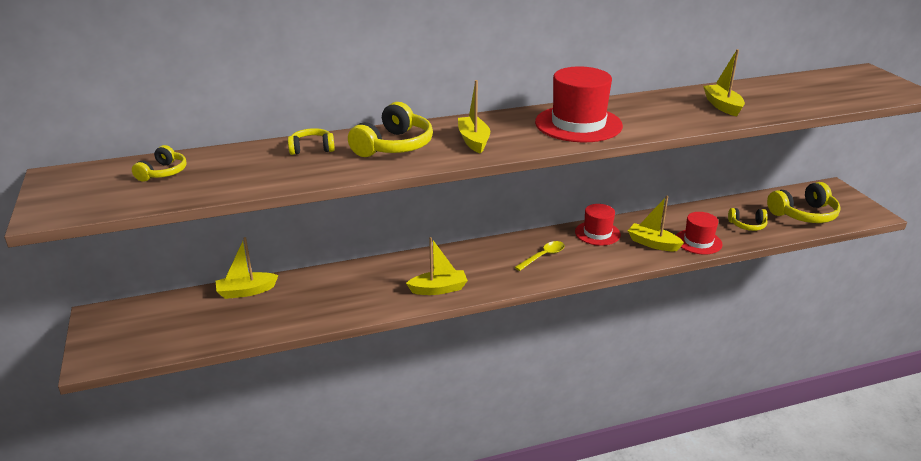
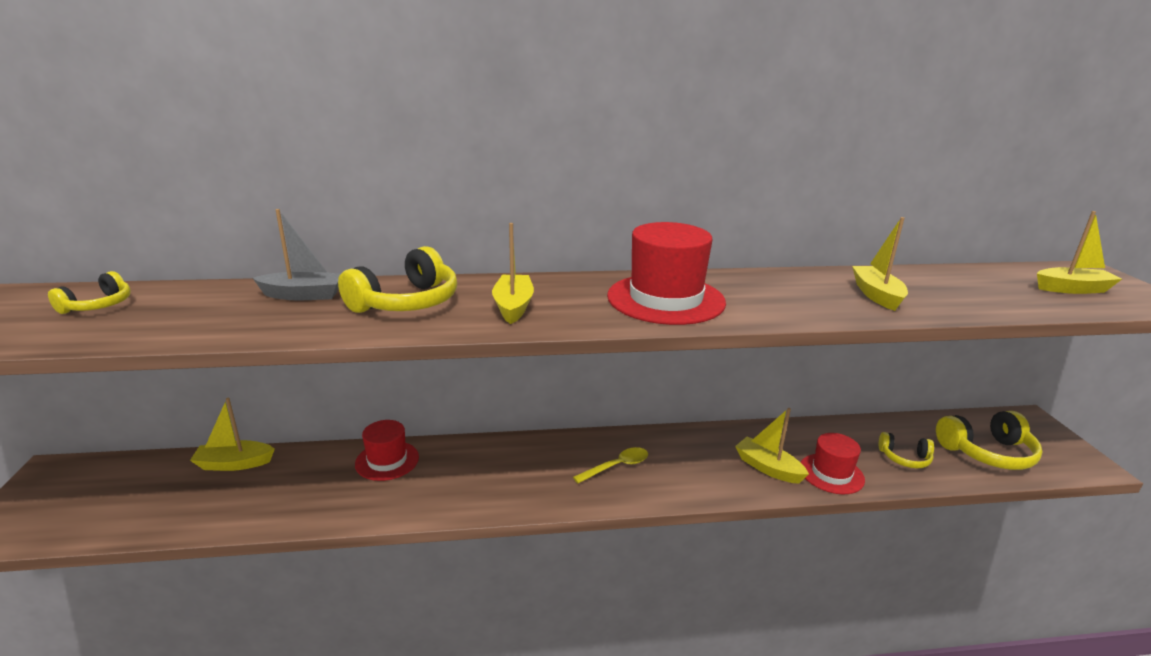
camera: 10 degrees right, 5 degrees down
(312, 149) = (303, 295): yellow headphones -> grey boat
(438, 289) = (464, 495): yellow boat -> yellow boat (1072, 289)
(597, 233) = (698, 443): red hat -> red hat (387, 460)

